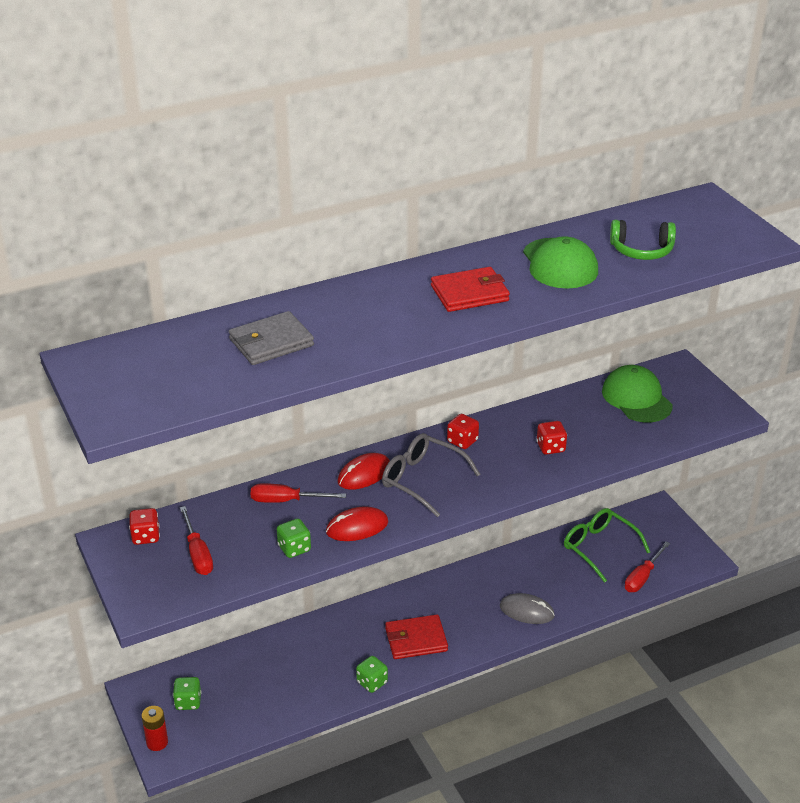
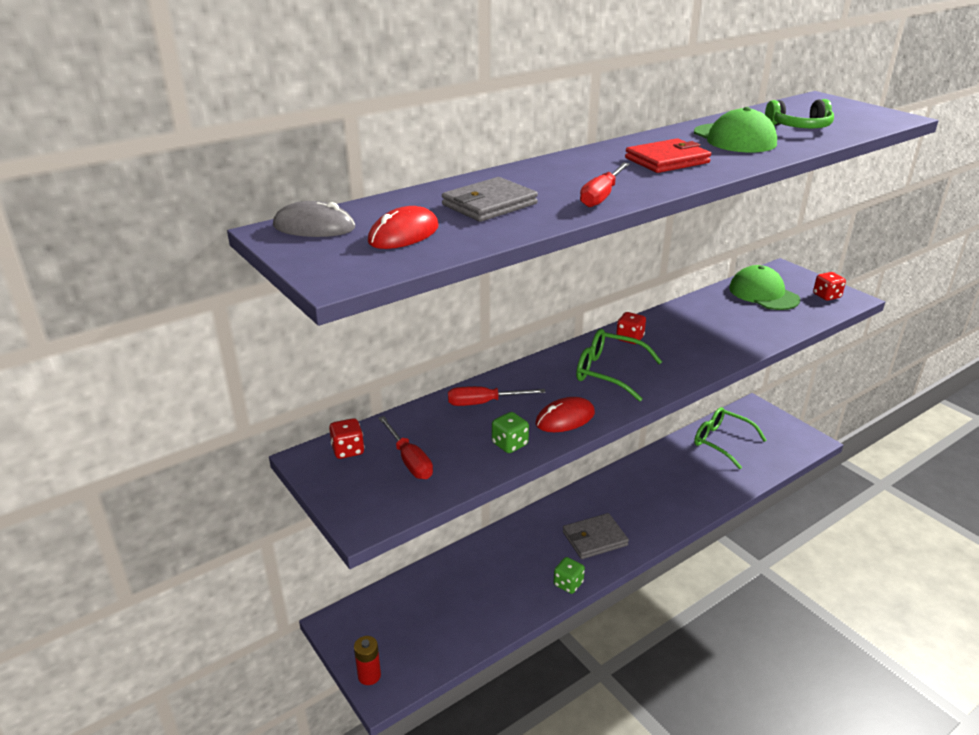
camera: 10 degrees left, 5 degrees down
(188, 702) = (391, 628): green dice -> none
(364, 474) = (550, 373): red mouse -> red mouse (404, 234)
(416, 640) = (594, 539): red wallet -> grey wallet
(422, 480) = (609, 372): grey glasses -> green glasses
(526, 611) = (684, 501): grey mouse -> grey mouse (314, 227)
(550, 447) = (712, 336): red dice -> red dice (826, 296)
(642, 577) = (769, 461): red screwdriver -> red screwdriver (601, 196)

